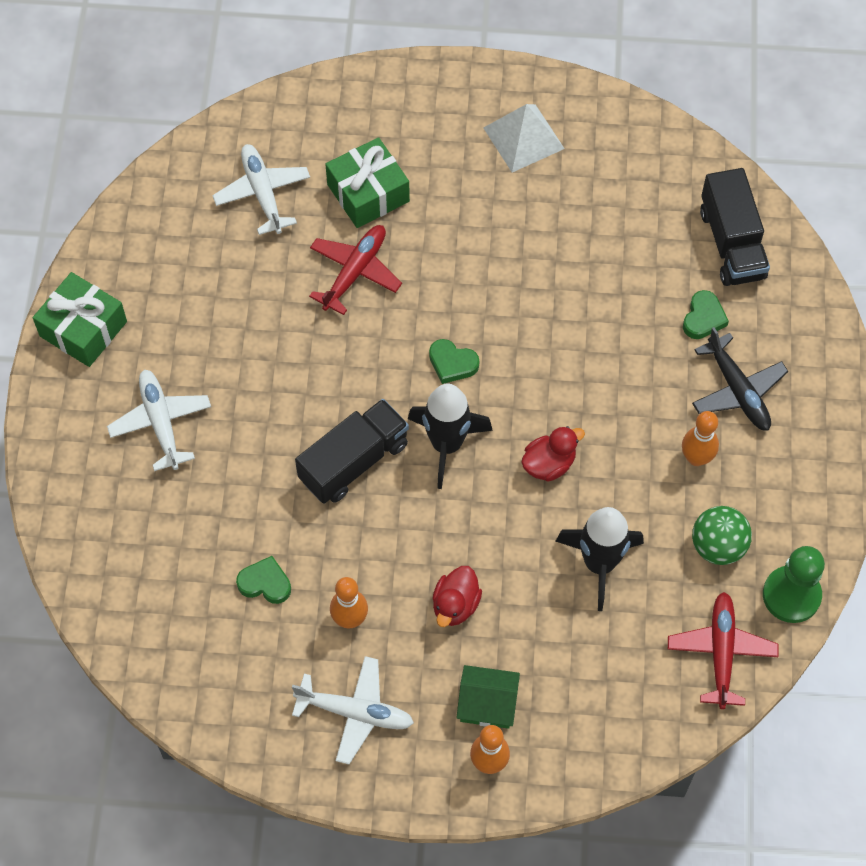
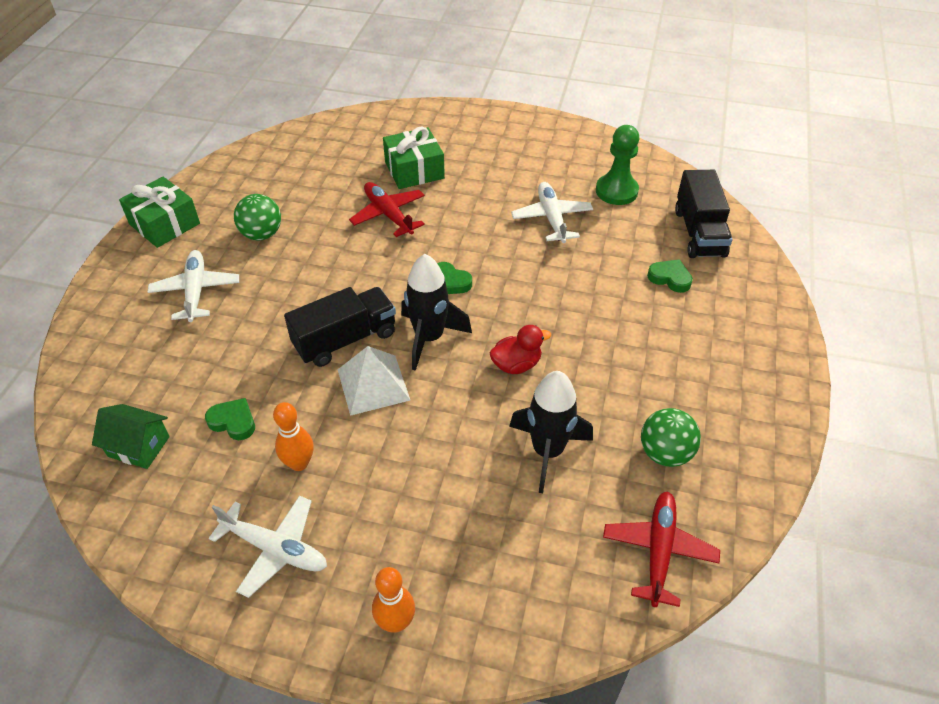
camera: 10 degrees right, 15 degrees down
(209, 327) = (262, 234): none -> green ball
(263, 193) = (335, 162): white plane -> white plane (552, 218)
(355, 272) = (388, 215): red plane -> red plane turned 75 degrees counterclockwise
(455, 605) = (402, 466): red duck -> none
(487, 704) = (409, 563): green house -> green house (139, 446)
(523, 138) = (541, 153): white pyramid -> white pyramid (373, 384)
(696, 458) = (652, 378): orange bowling pin -> none
(703, 318) = (670, 278): green heart -> green heart turned 90 degrees counterclockwise
(737, 390) = (695, 332): black plane -> none
(791, 595) = (736, 508): green pawn -> green pawn (616, 191)

